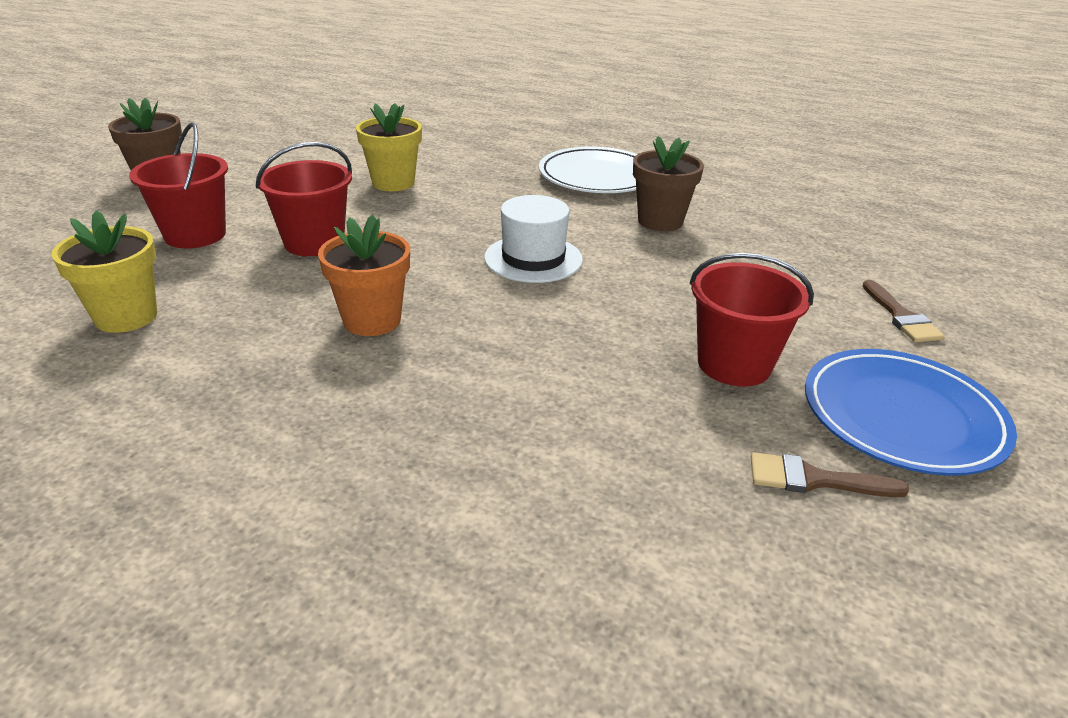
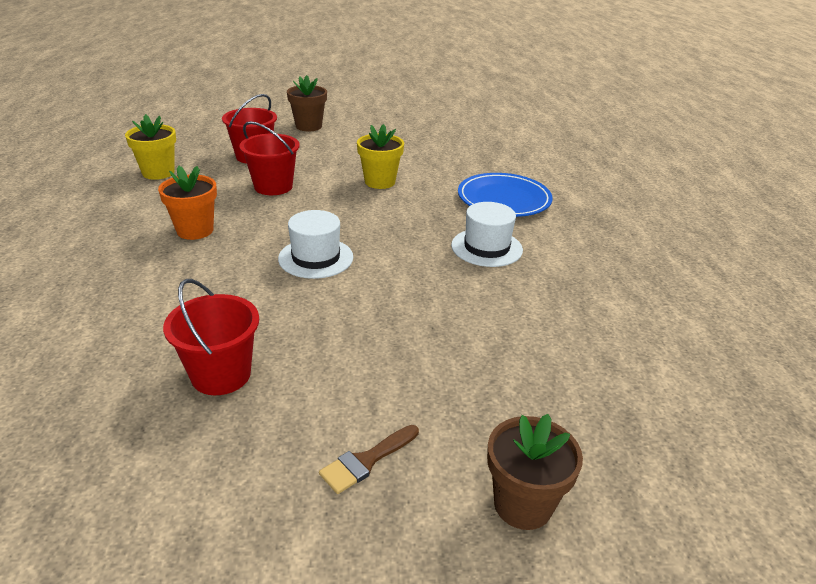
camera: 60 degrees right, 0 degrees up
(597, 177) = (486, 247): white plate -> white hat
(660, 221) = (433, 294): brown flower pot -> brown flower pot (523, 504)
(814, 479) = (85, 438): brown brush -> none
(902, 417) = (187, 477): blue plate -> blue plate (504, 199)

